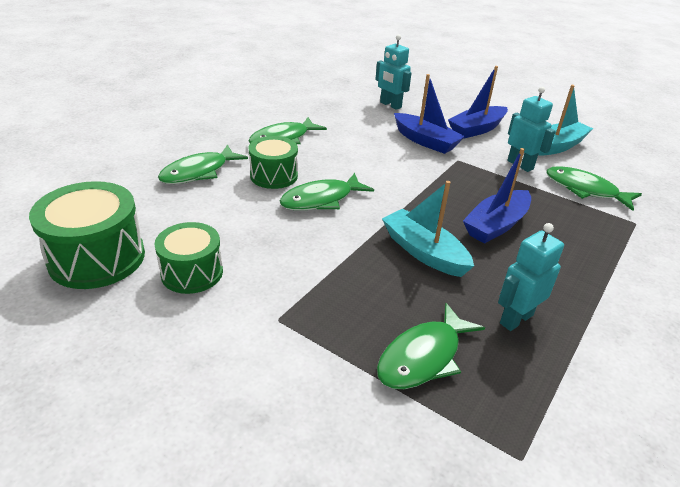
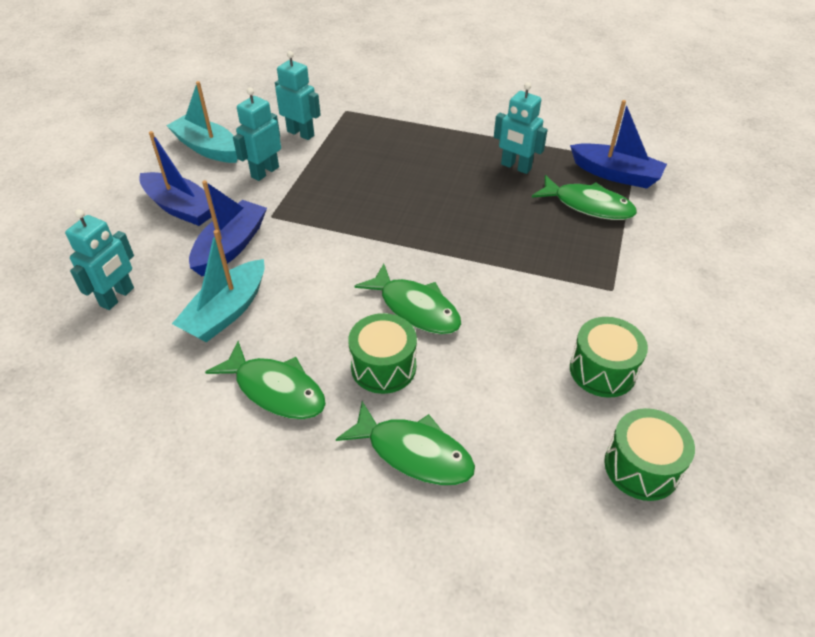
camera: 105 degrees left, 10 degrees up
(97, 258) = (641, 467): green drum -> green drum, size x0.65
(424, 252) = (464, 220): turquoise boat -> turquoise boat (227, 311)
(496, 225) = (394, 182): blue boat -> blue boat (615, 174)
(585, 190) = (301, 133): green fish -> turquoise robot

